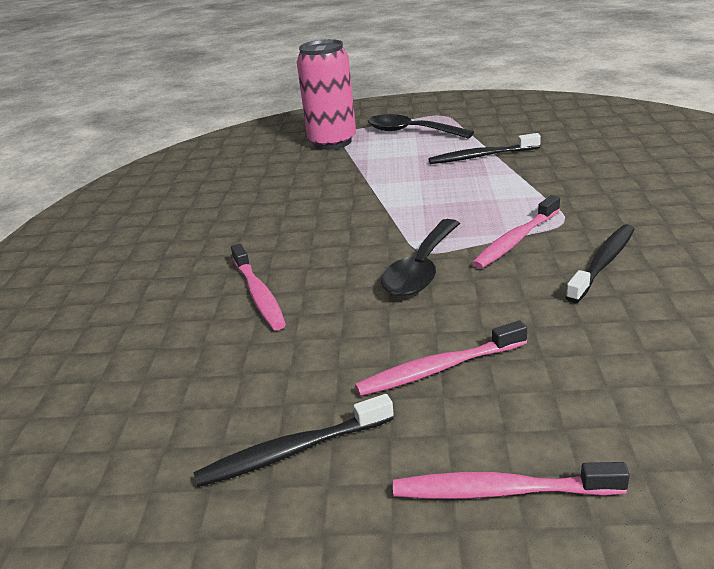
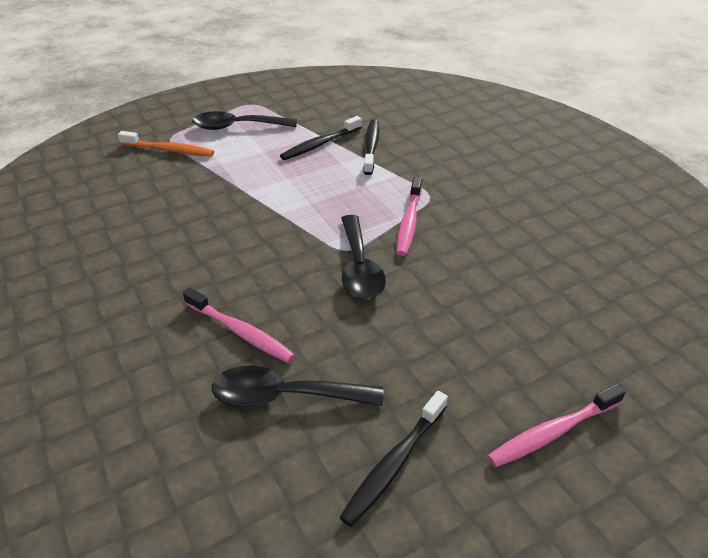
camera: 35 degrees left, 10 degrees up
(248, 357) = (285, 396): none -> black spoon
(332, 142) = (169, 150): pink can -> orange toothbrush
(438, 369) = (442, 353): pink toothbrush -> none
(603, 263) = (482, 228): black toothbrush -> black toothbrush (371, 147)

